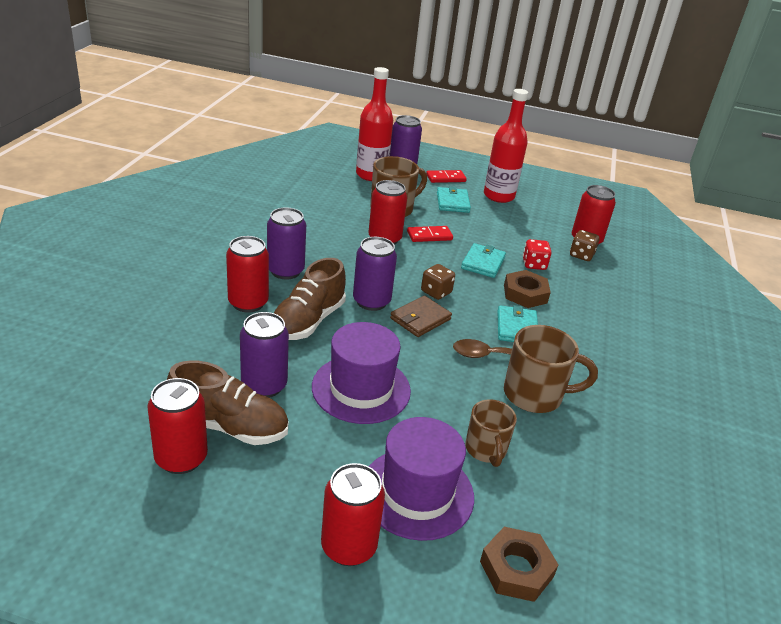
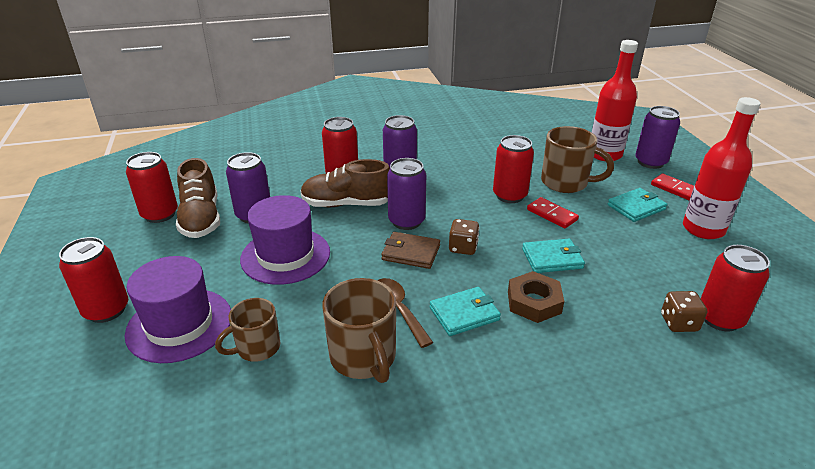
camera: 65 degrees right, 0 degrees up
(516, 569) = (113, 412): brown nut -> none
(534, 264) = (601, 292): red dice -> none

